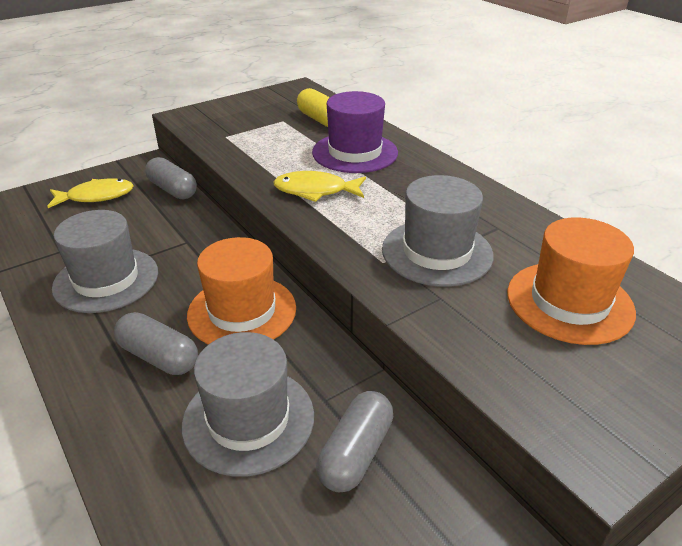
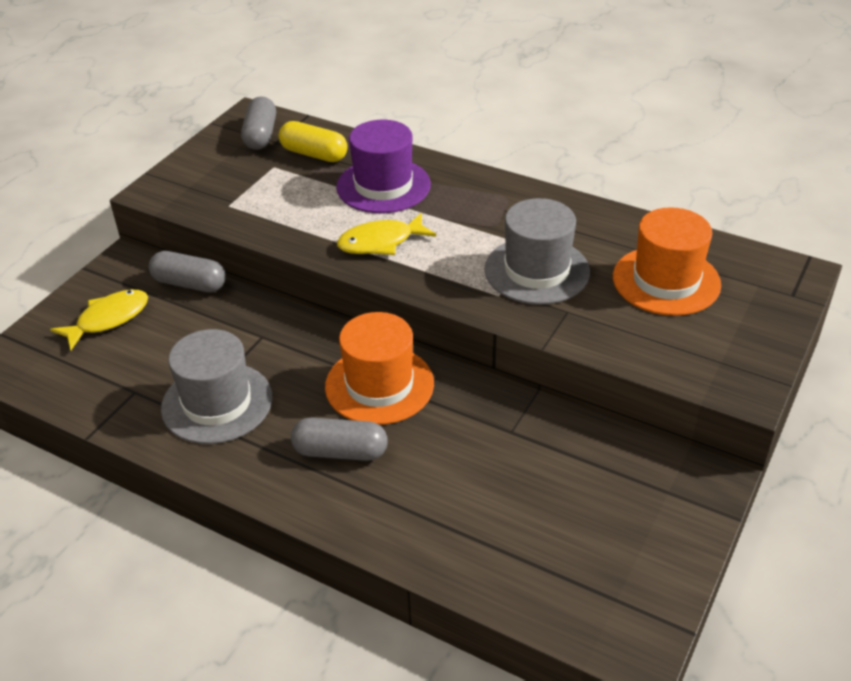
camera: 25 degrees left, 5 degrees up
(248, 419) = (463, 470): grey hat -> none
(355, 453) = (564, 460): grey capsule -> grey capsule (260, 135)

